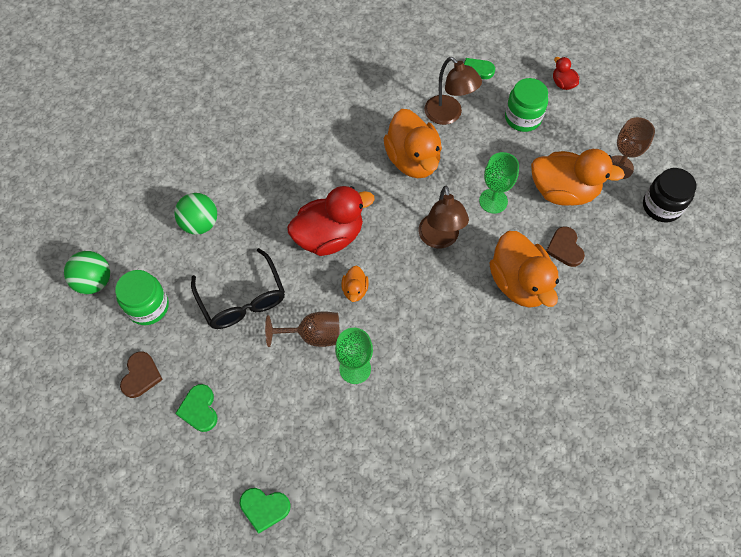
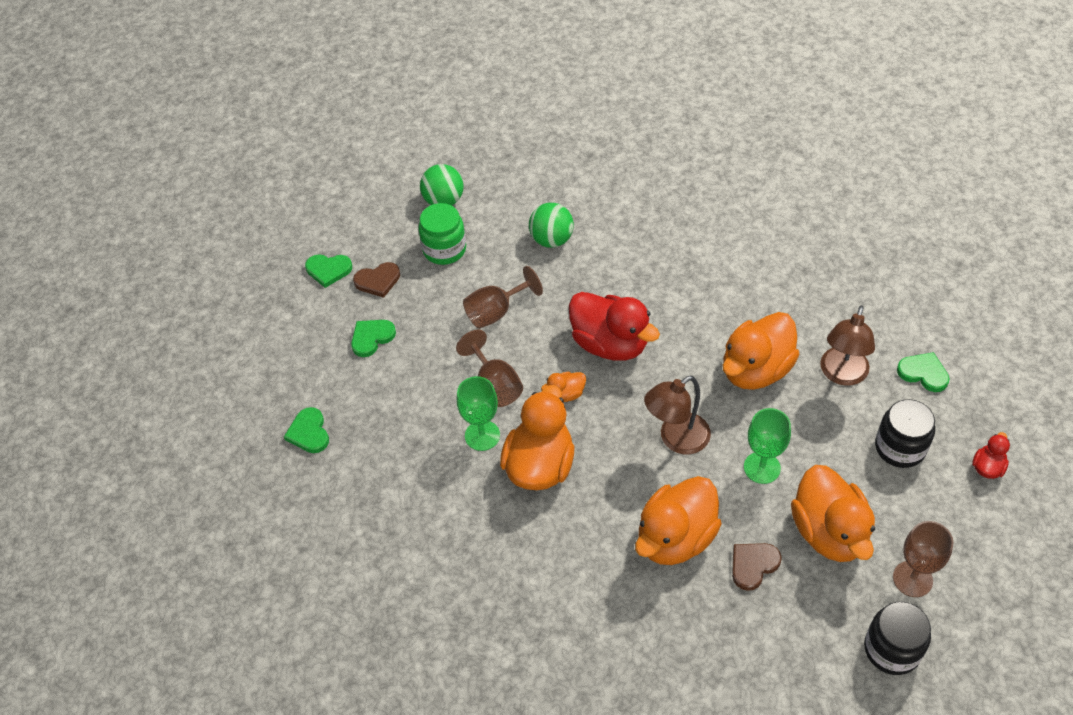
camera: 65 degrees right, 10 degrees down
(96, 412) = (328, 270): none -> green heart
(242, 299) = (496, 312): black glasses -> brown goblet
(407, 340) = (540, 465): none -> orange duck
(523, 118) = (900, 447): green jar -> black jar

